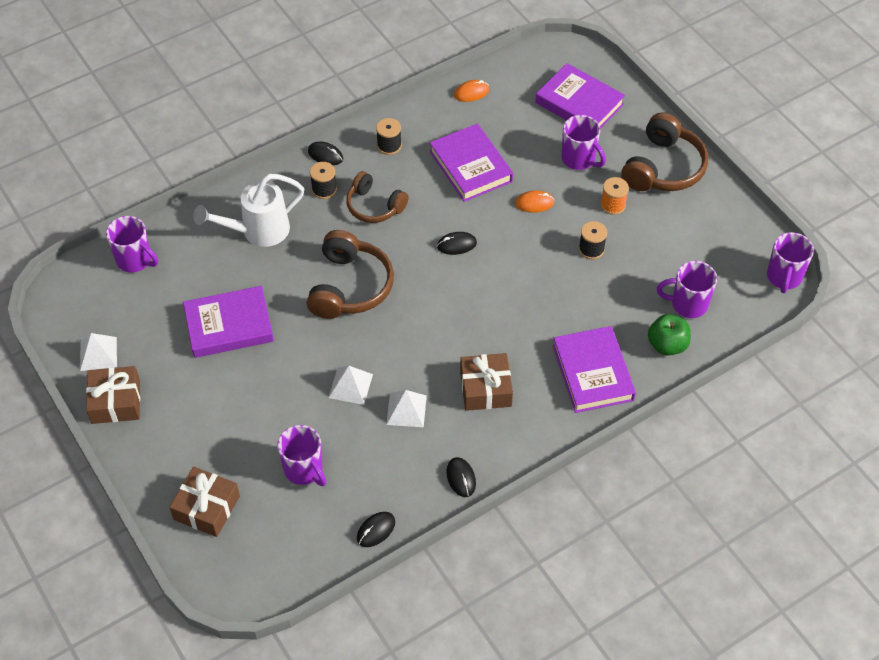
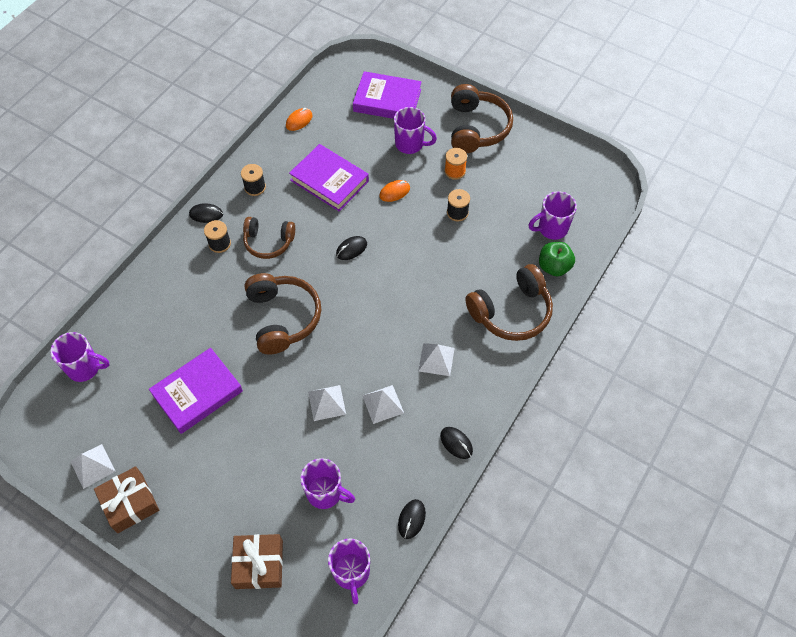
camera: 25 degrees left, 5 degrees up
(258, 231) = (181, 300): white watering can -> none
(485, 388) = (436, 359): brown gift -> white pyramid
(593, 373) = (511, 312): purple book -> brown headphones
(784, 277) = (608, 181): purple mug -> purple mug (351, 573)

